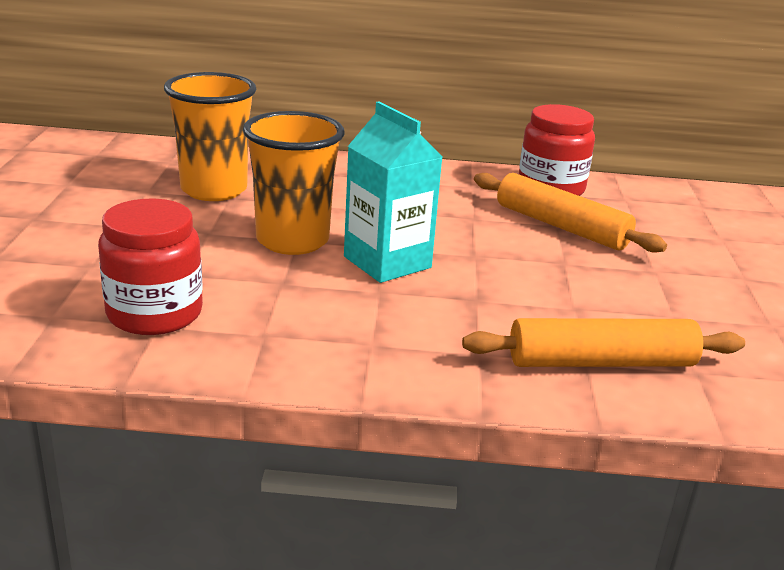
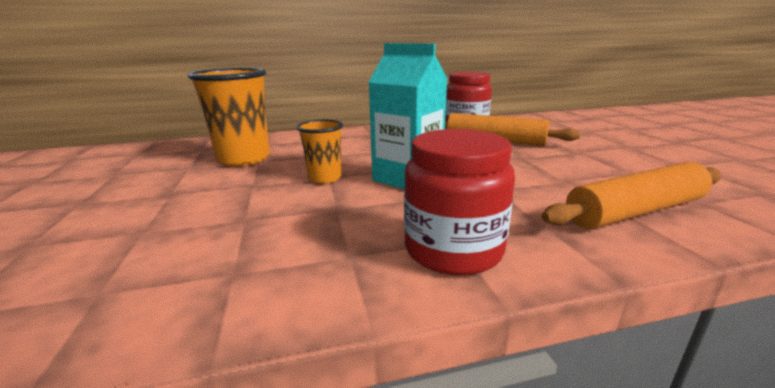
camera: 15 degrees left, 5 degrees down
(154, 313) = (224, 261): red jar -> red jar (453, 249)
(292, 240) = (324, 178): orange cup -> orange cup, size x0.56

